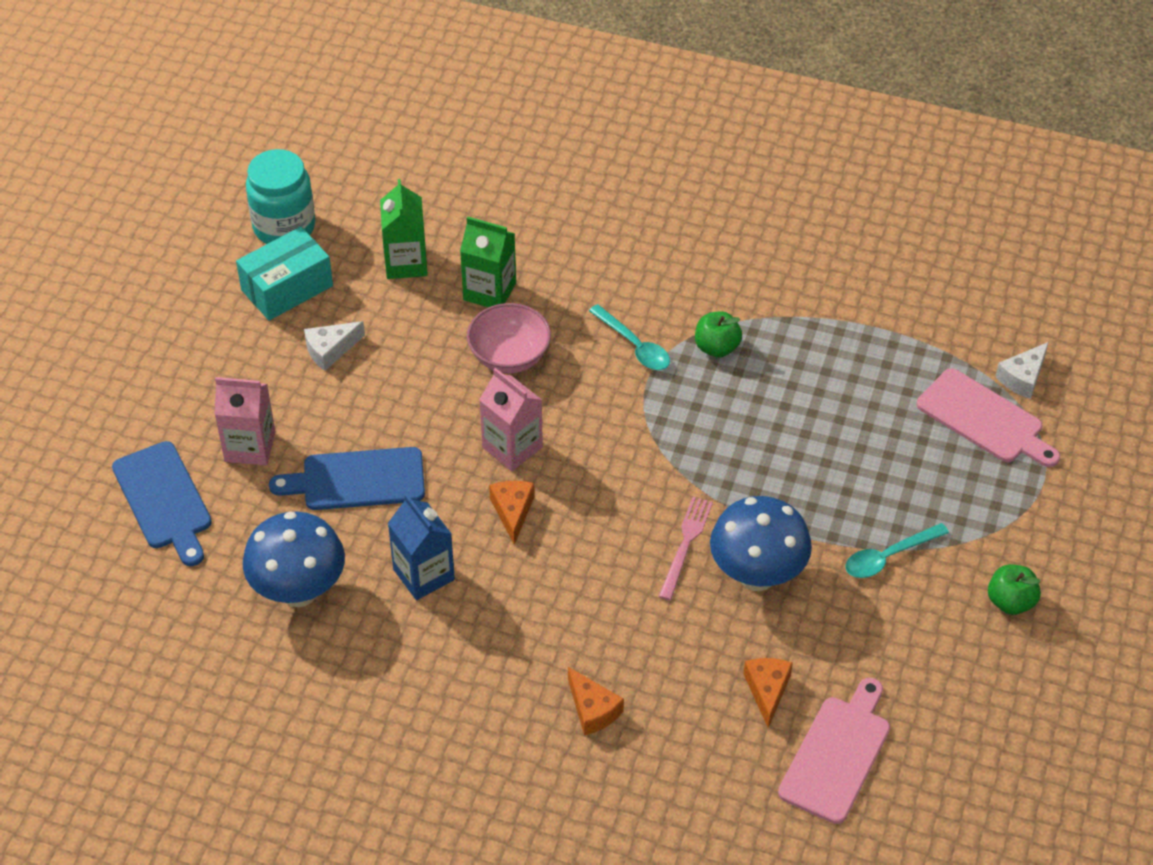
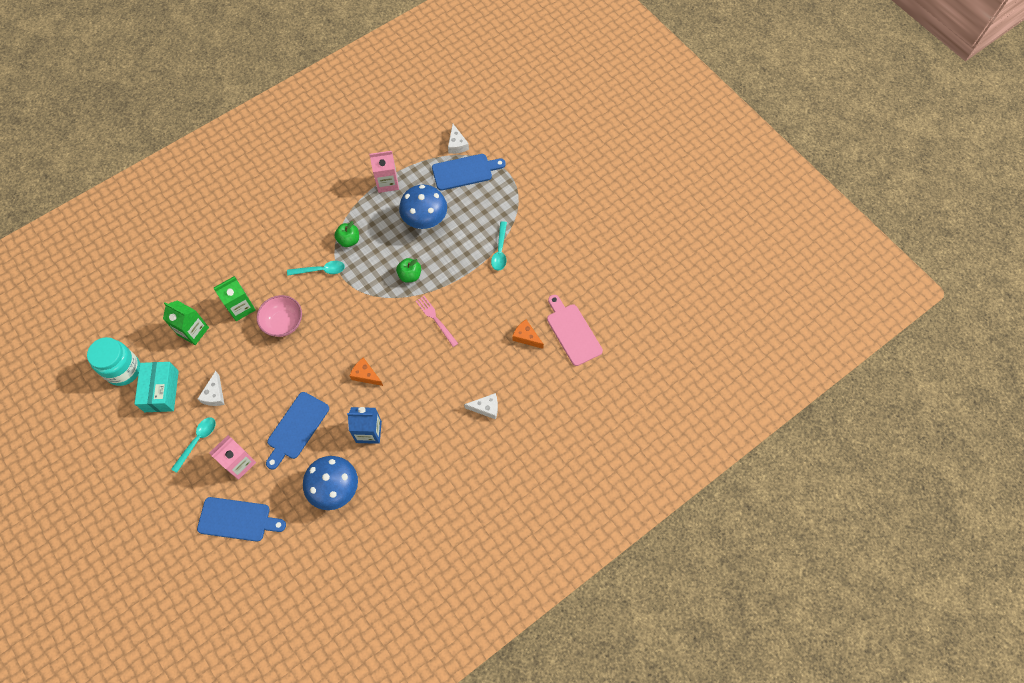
camera: 55 degrees left, 15 degrees up
(245, 377) = (197, 441): none -> turquoise spoon
(512, 447) = (332, 353): pink carton -> pink carton (387, 182)
(592, 710) = (486, 408): orange cheese -> white cheese
(757, 575) = (471, 303): blue mushroom -> blue mushroom (425, 221)
(984, 419) = (465, 172): pink cutting board -> blue cutting board
(1010, 602) = (552, 224): green apple -> green apple (410, 275)

